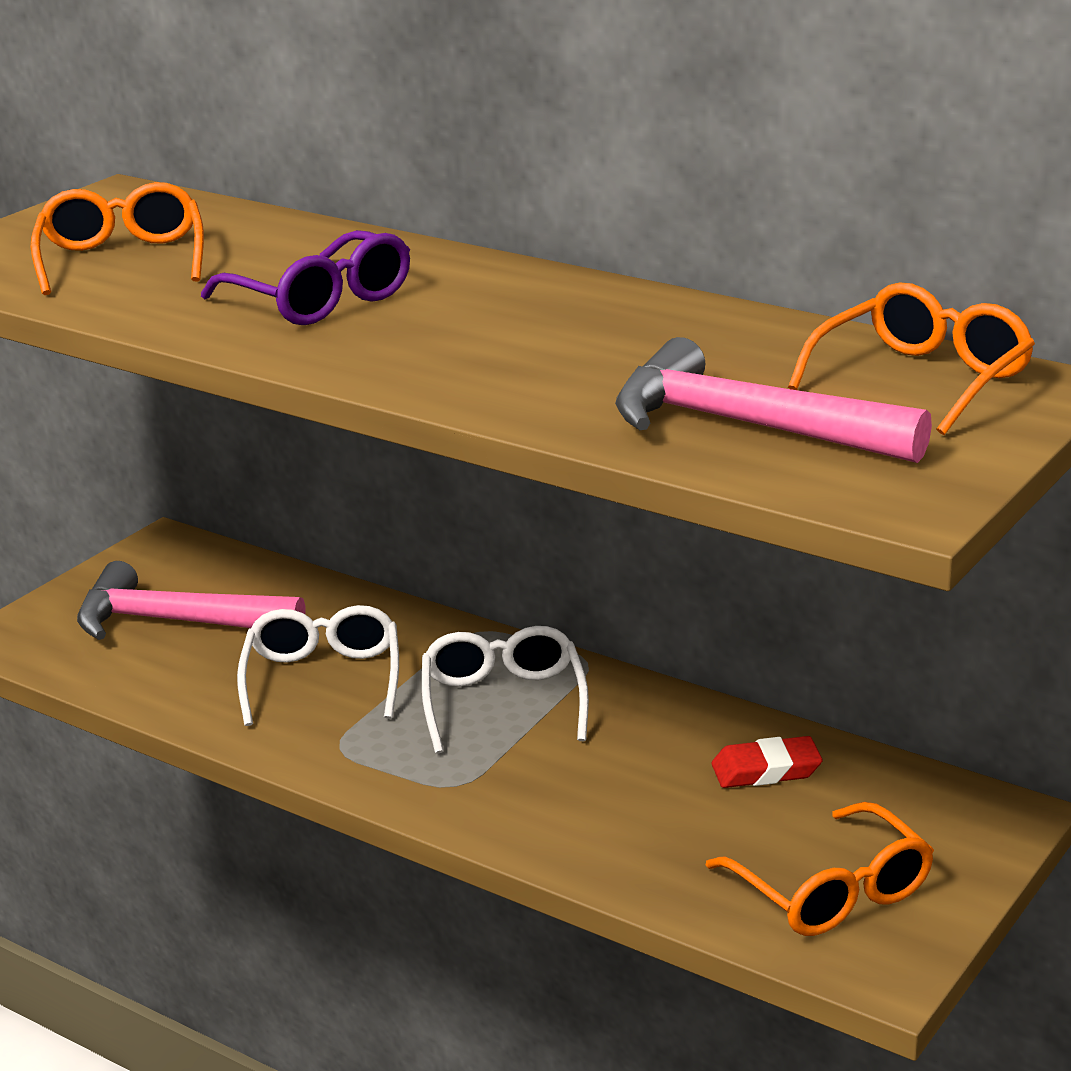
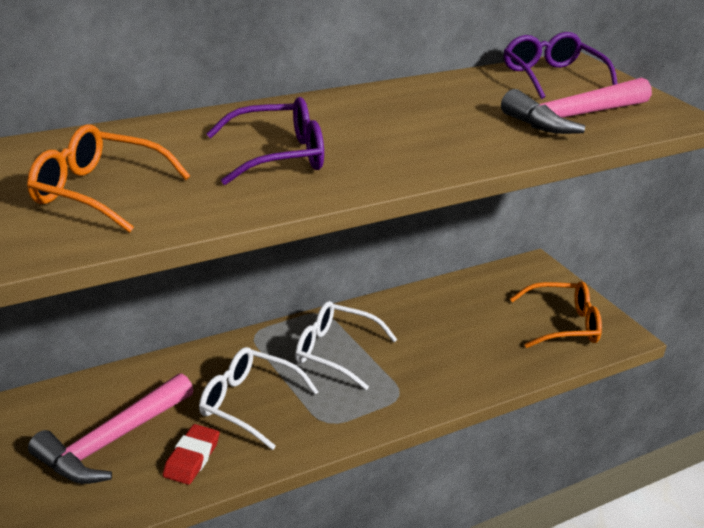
camera: 65 degrees left, 5 degrees up
(766, 770) = (460, 303): red eraser -> red eraser (192, 458)
(922, 379) = (551, 77): orange glasses -> purple glasses

